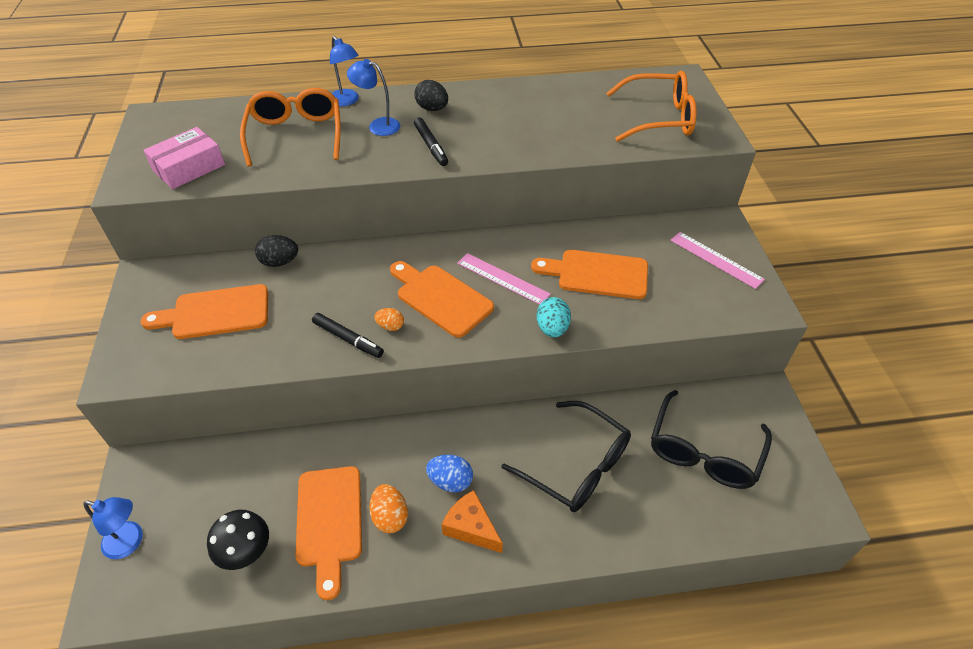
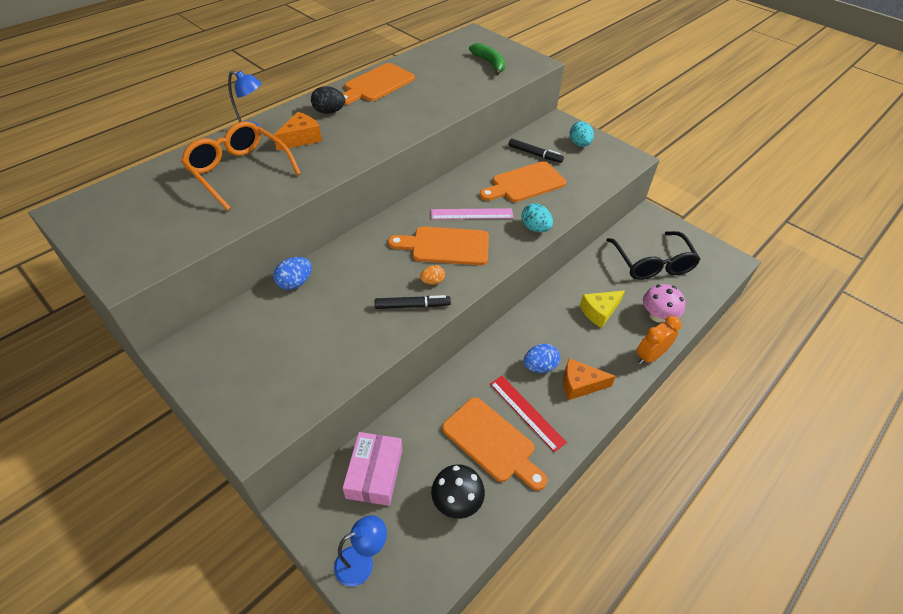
camera: 40 degrees left, 0 degrees up
(189, 167) = (170, 235): pink box -> pink box (374, 473)
(215, 313) = (284, 345): orange cutting board -> orange cutting board (376, 84)
(280, 262) = (295, 283): black egg -> blue egg
(378, 125) = (301, 139): blue lamp -> orange cheese
(390, 517) = (526, 412): orange egg -> red ruler
(431, 146) = (360, 137): black marker -> black marker (535, 154)
(577, 466) = (599, 312): black glasses -> yellow cheese
(581, 552) = (649, 356): none -> orange clock
(642, 514) = (657, 316): none -> pink mushroom
(659, 118) = (489, 63): orange glasses -> green banana
(716, 259) = (579, 144): pink ruler -> turquoise egg

